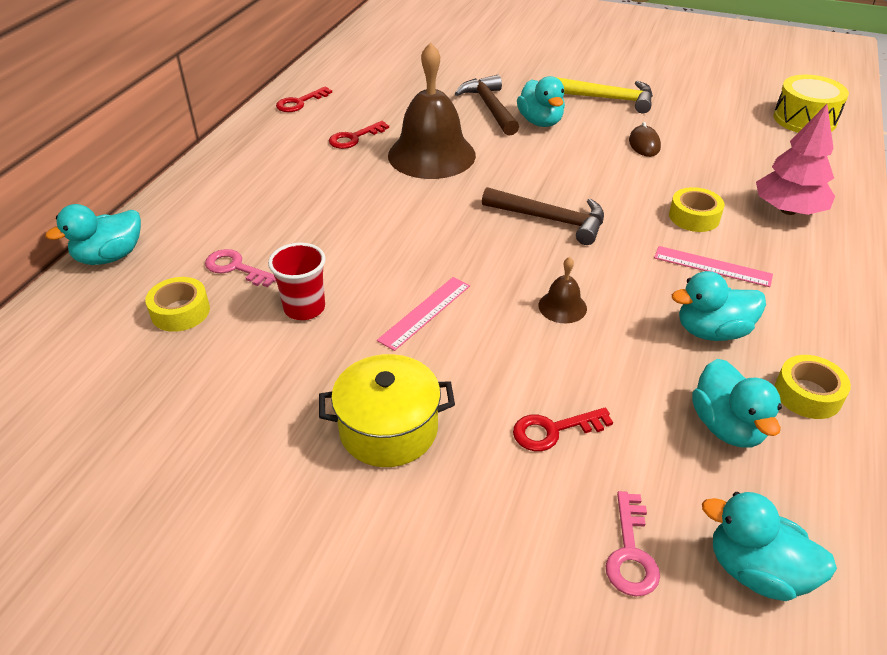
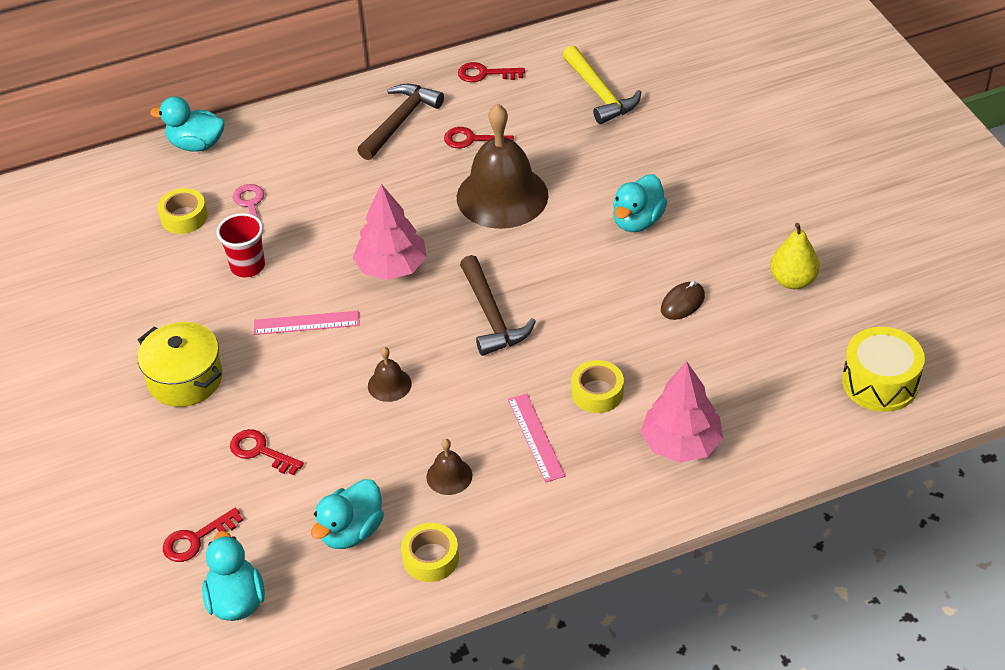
camera: 50 degrees right, 5 degrees up
(427, 236) = (391, 267): none -> pink tree
(489, 107) = (622, 177): brown hammer -> brown hammer (400, 121)
(609, 99) = (740, 237): yellow hammer -> yellow hammer (600, 93)
(631, 553) = (196, 539): pink key -> red key
(674, 102) = (793, 280): none -> yellow pear
(712, 331) = (449, 476): turquoise duck -> brown bell

